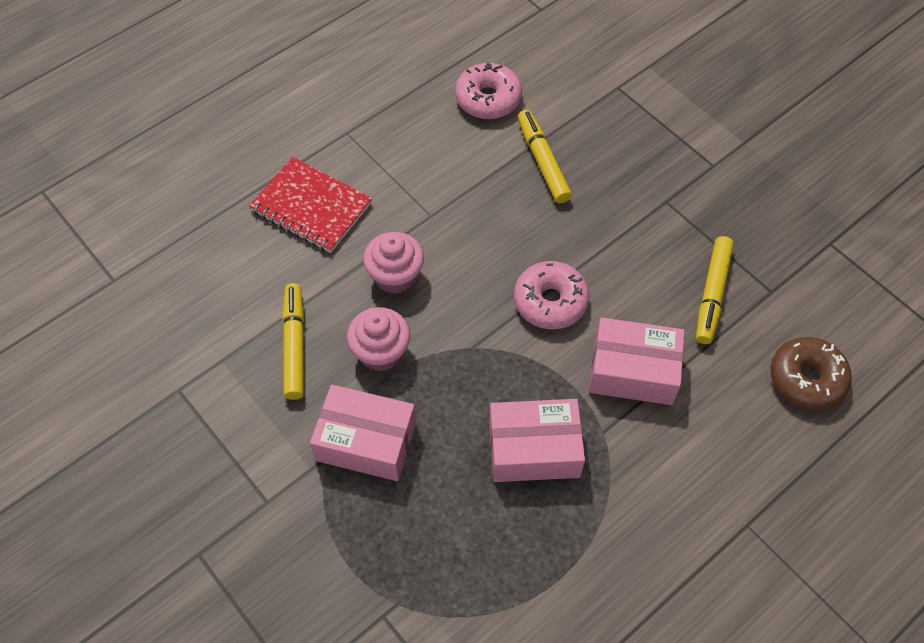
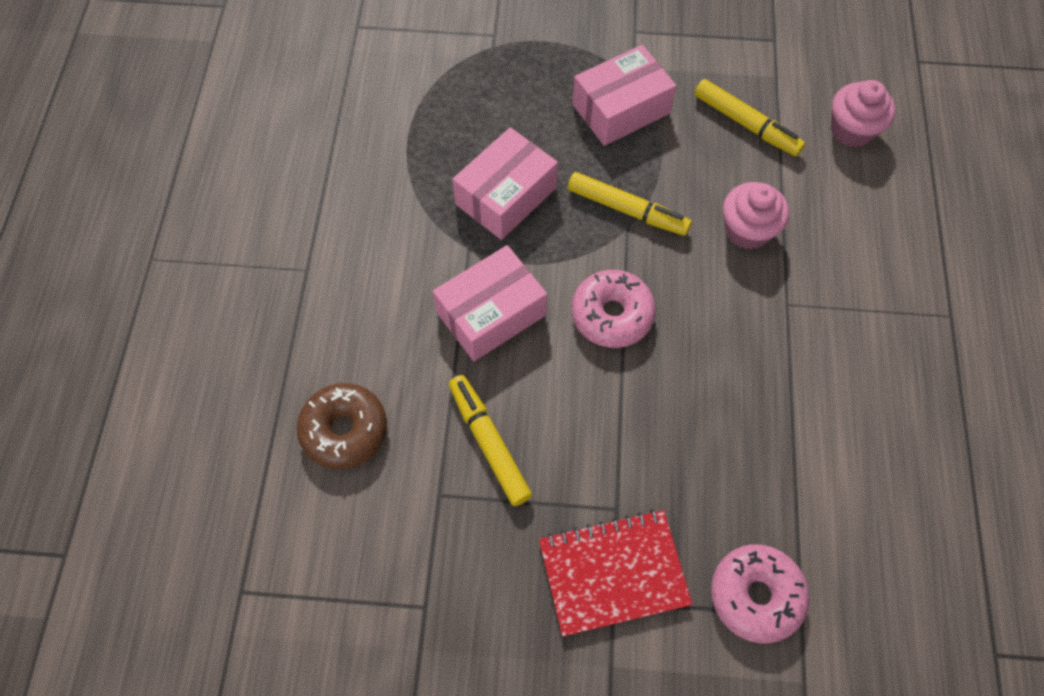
camera: 135 degrees right, 5 degrees up
(311, 207) = (879, 227): red notebook -> red notebook (613, 573)
(381, 352) = (685, 169): pink cupcake -> pink cupcake (852, 130)
(488, 99) = (893, 471): pink donut -> pink donut (755, 595)
(542, 161) = (766, 446): yellow marker -> yellow marker (627, 210)

